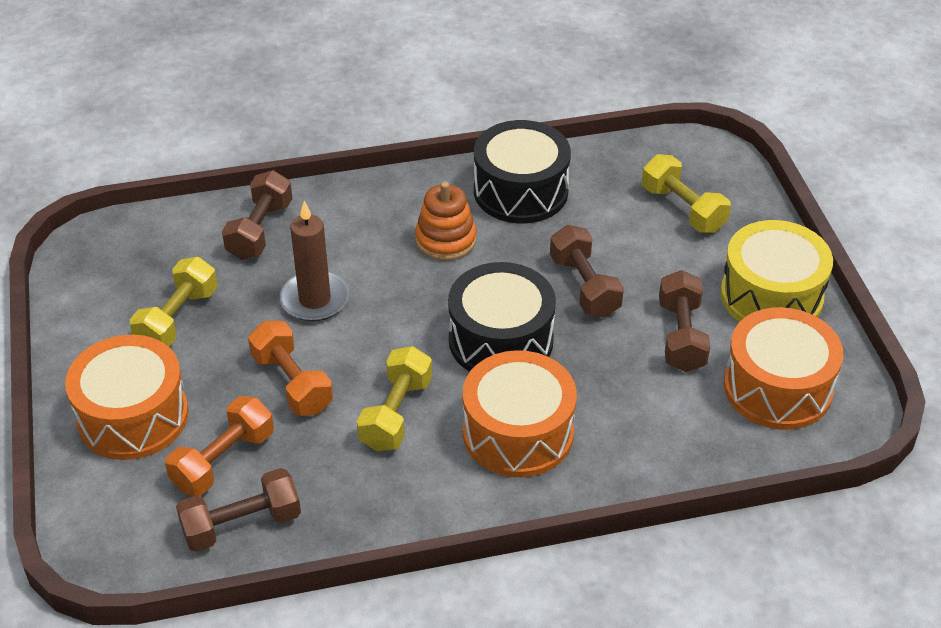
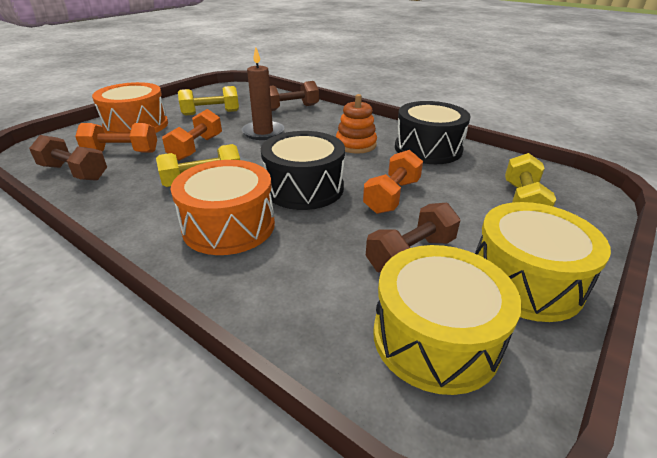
camera: 50 degrees right, 10 degrees down
(584, 286) = (392, 196): brown dumbbell -> orange dumbbell
(777, 387) = (435, 338): orange drum -> yellow drum

